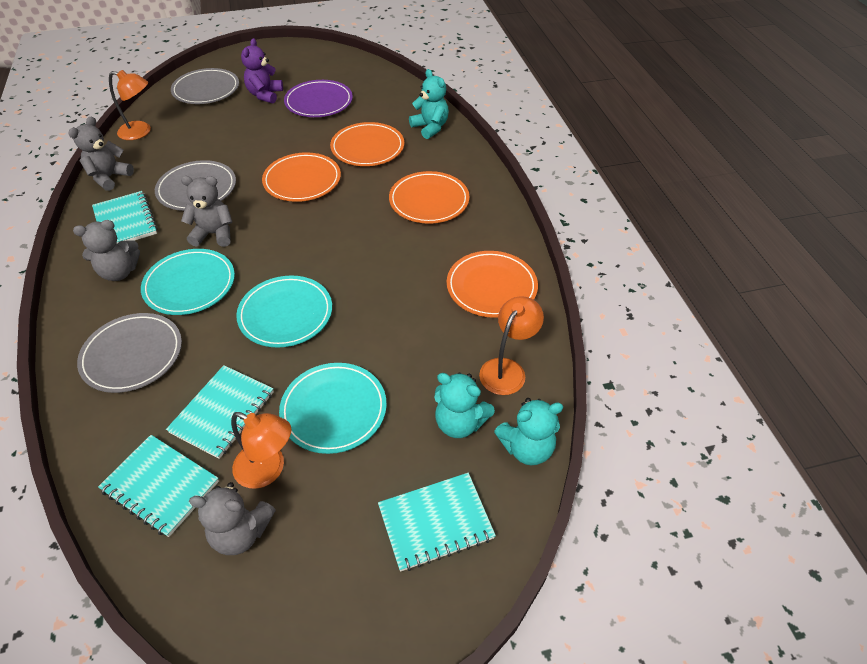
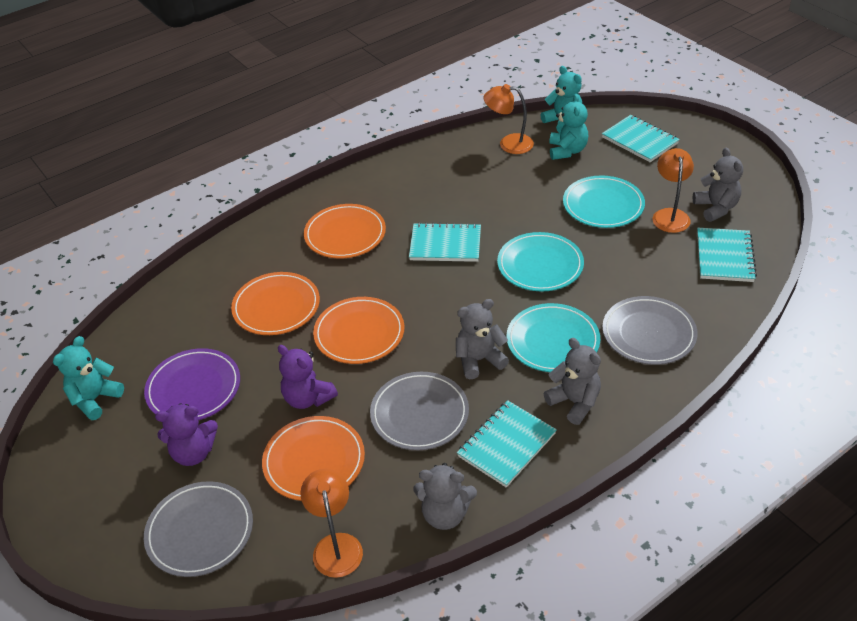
camera: 110 degrees left, 5 degrees down
(214, 234) = (479, 360): grey teddy bear -> grey teddy bear turned 90 degrees clockwise
(223, 412) = (650, 255): turquoise notebook -> turquoise notebook (445, 244)
(263, 144) = (308, 398): none -> purple teddy bear
(430, 127) = (217, 273): turquoise teddy bear -> turquoise teddy bear (95, 399)
(491, 287) = (434, 170): orange plate -> orange plate (314, 461)

